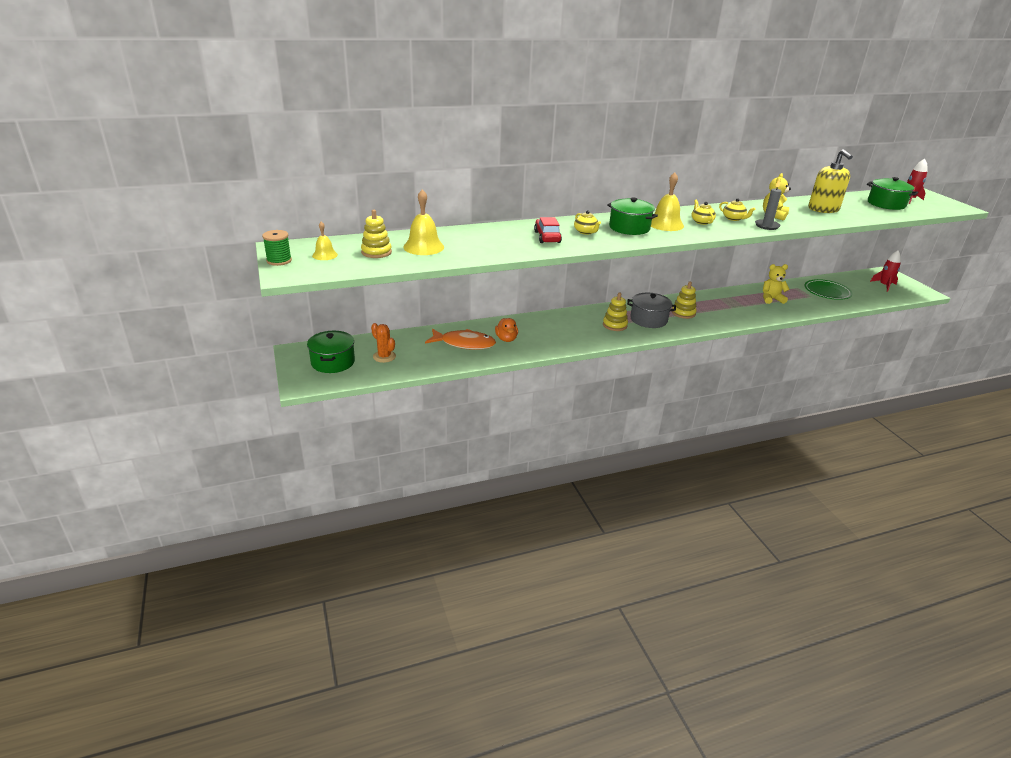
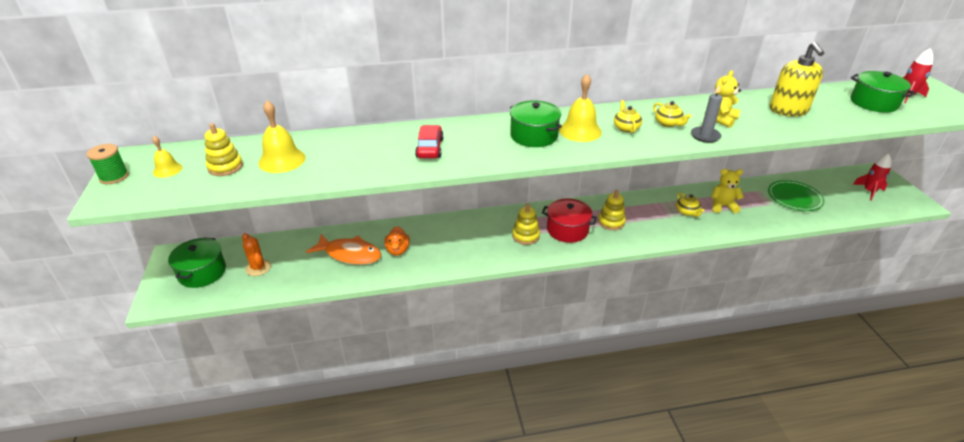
camera: 10 degrees right, 5 degrees up
(586, 232) = (479, 141): yellow teapot -> yellow teapot (687, 212)
(648, 319) = (567, 229): grey pot -> red pot

